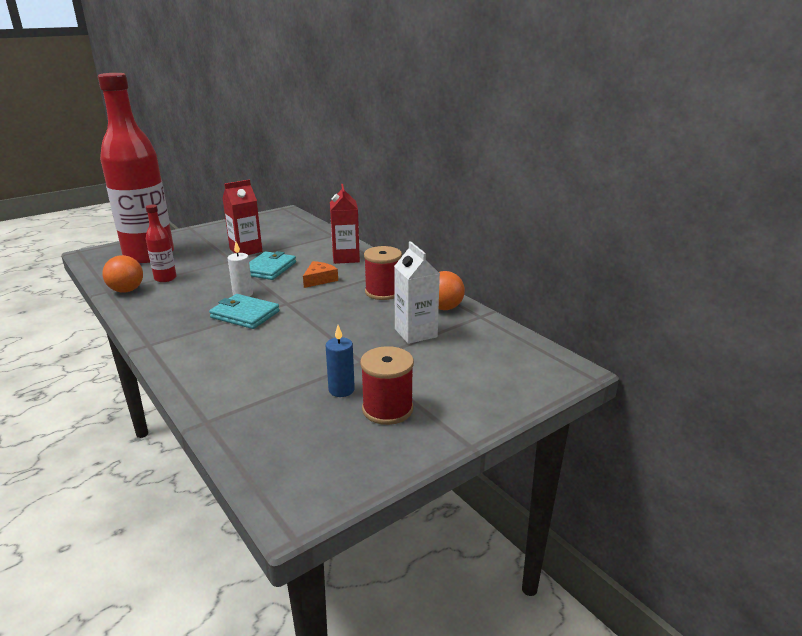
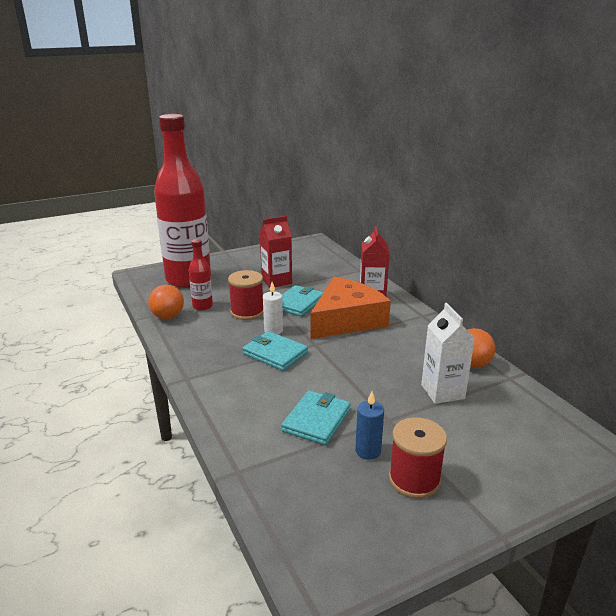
camera: 10 degrees right, 0 degrees up
(289, 368) = (316, 420): none -> turquoise wallet
(319, 279) = (346, 320): orange cheese -> orange cheese, size x2.29
(383, 292) = (409, 340): red spool -> red spool (247, 312)

